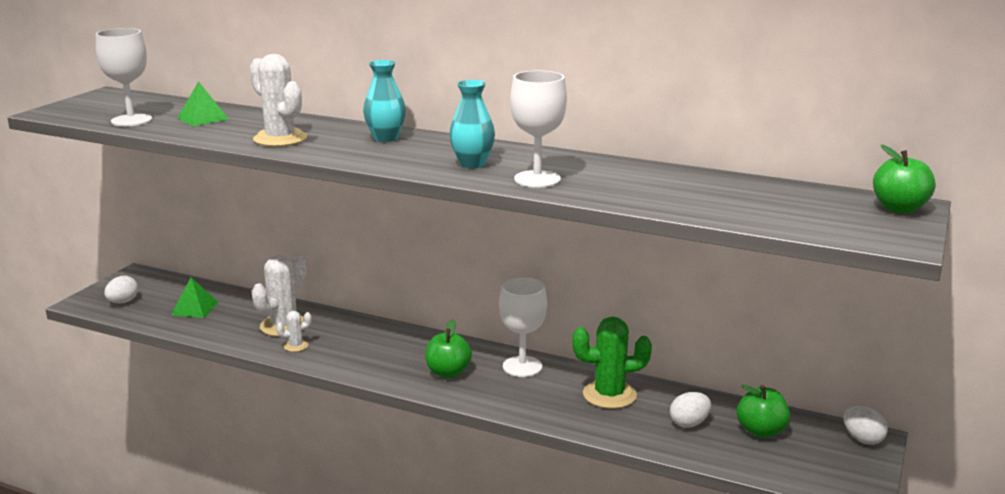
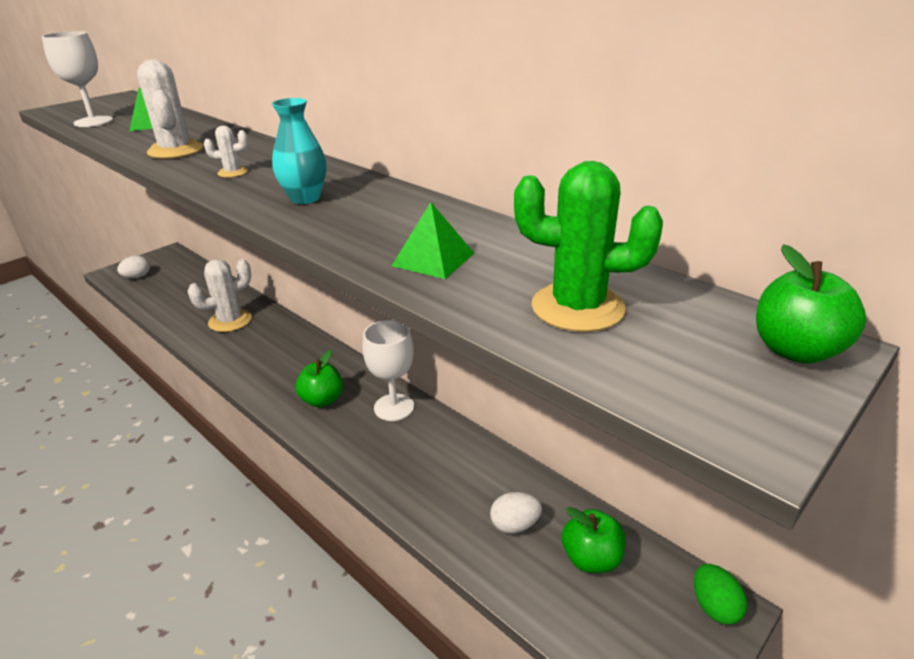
camera: 20 degrees right, 10 degrees up
(195, 308) = (180, 291): green pyramid -> green pyramid (433, 259)
(296, 346) = (222, 344): white cactus -> white cactus (232, 172)
(385, 138) = (266, 159): turquoise vase -> none
(537, 179) = (345, 228): white goblet -> none
(609, 395) = (454, 463): green cactus -> green cactus (577, 307)
(862, 439) = (714, 607): white egg -> green egg

